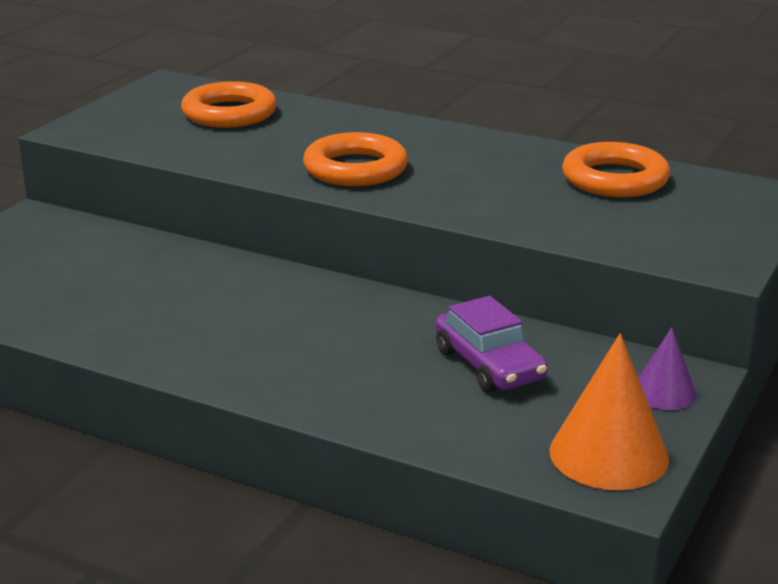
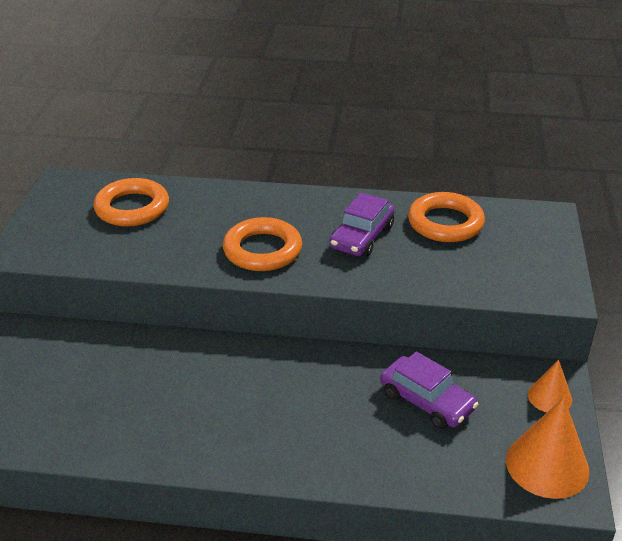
camera: 20 degrees left, 10 degrees up
(491, 175) = (362, 237): none -> purple car
(664, 392) = (549, 397): purple cone -> orange cone

